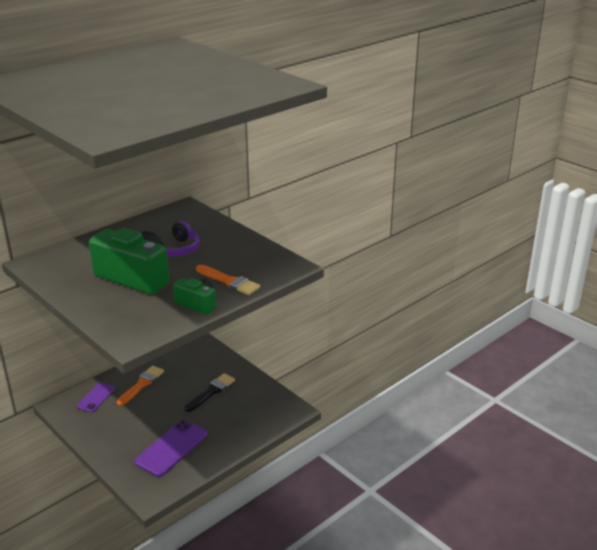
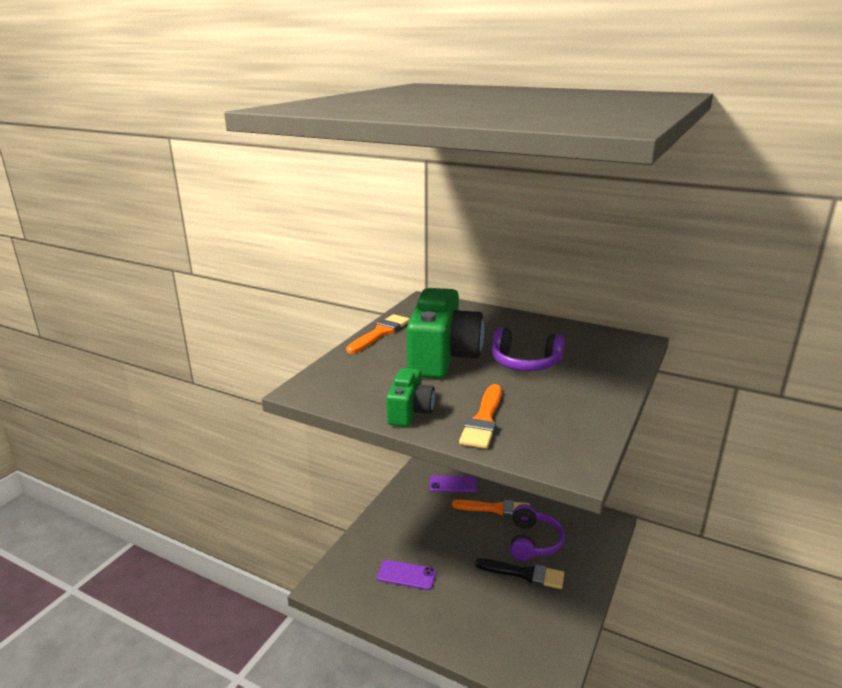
camera: 70 degrees right, 5 degrees down
(69, 294) = (380, 333): none -> orange brush
(171, 448) = (406, 575): purple phone -> purple phone, size x0.60
(187, 378) = (533, 542): none -> purple headphones

